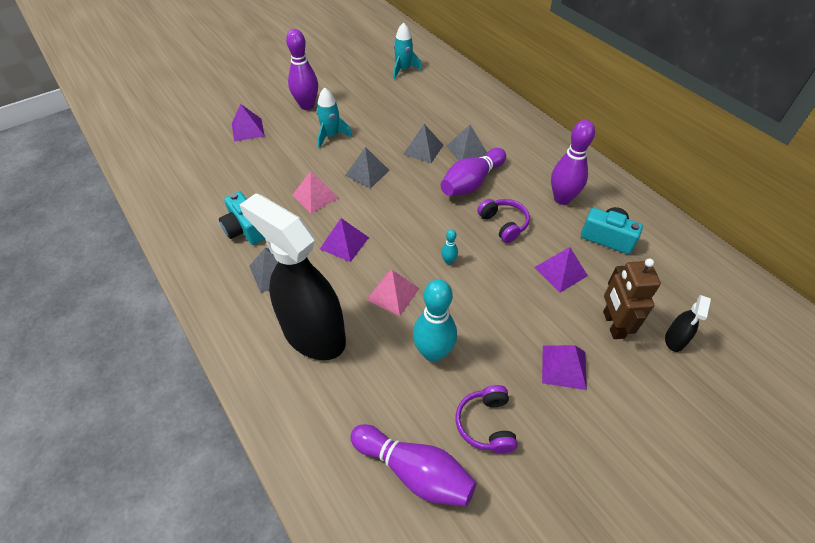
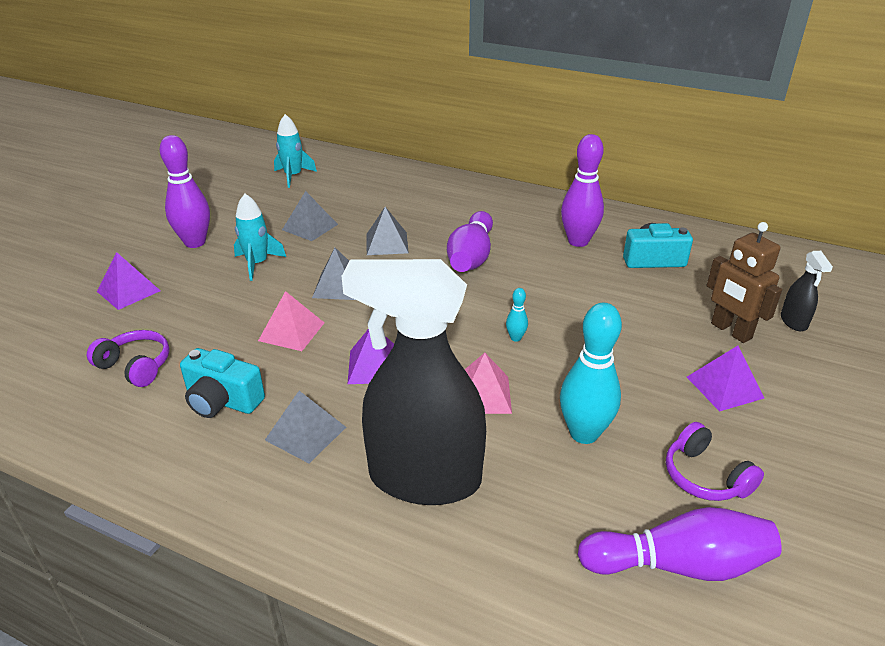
camera: 30 degrees left, 15 degrees down
(467, 150) = (438, 229): grey pyramid -> grey pyramid (310, 227)
(503, 224) = (541, 283): purple headphones -> purple headphones (135, 366)
(560, 271) = (638, 304): purple pyramid -> none

